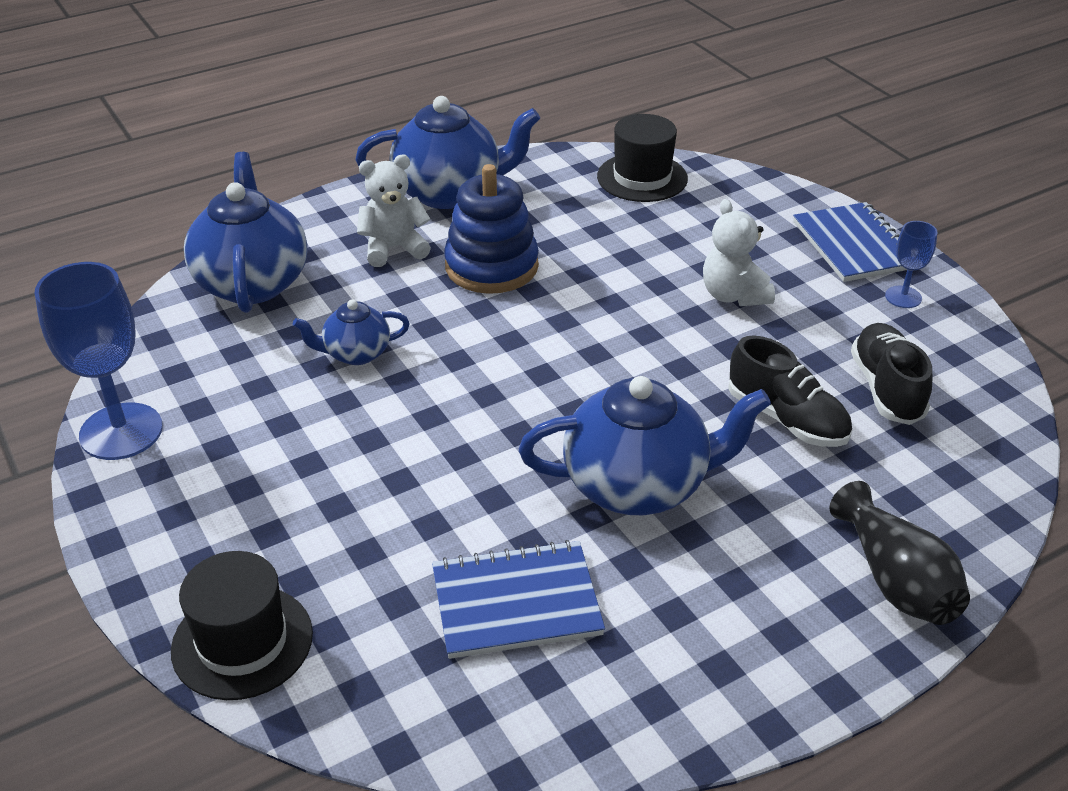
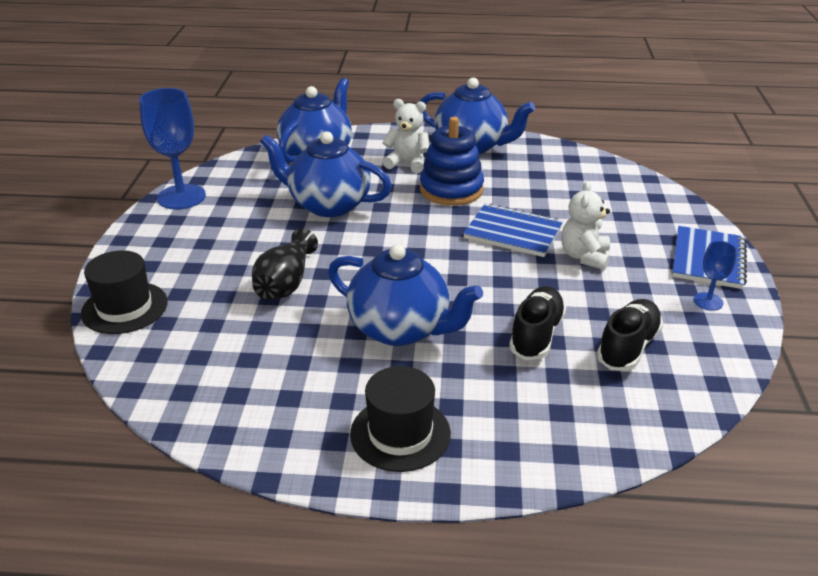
camera: 35 degrees right, 5 degrees down
(356, 353) = (328, 205): blue teapot -> blue teapot, size x1.89
(516, 602) = (266, 353): blue notebook -> blue notebook (513, 232)
(642, 178) = (601, 175): black hat -> black hat (400, 433)
(787, 419) = (536, 335): black shoe -> black shoe turned 150 degrees counterclockwise
(895, 580) = (498, 451): black vase -> black vase (285, 283)

